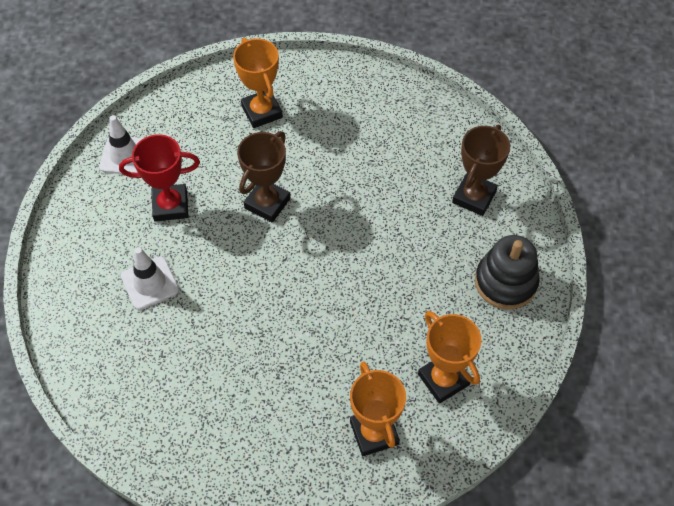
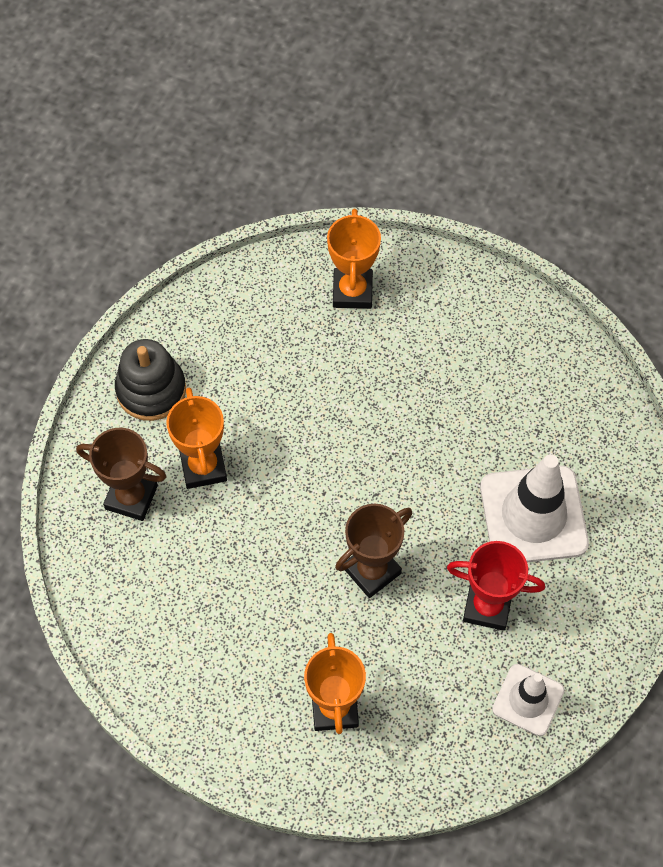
camera: 160 degrees left, 5 degrees up
(150, 283) = (533, 515): white traffic cone -> white traffic cone, size x1.75
(443, 379) = (264, 317): orange trophy -> orange trophy (203, 467)
(474, 197) = (131, 497): brown trophy -> brown trophy turned 60 degrees clockwise

